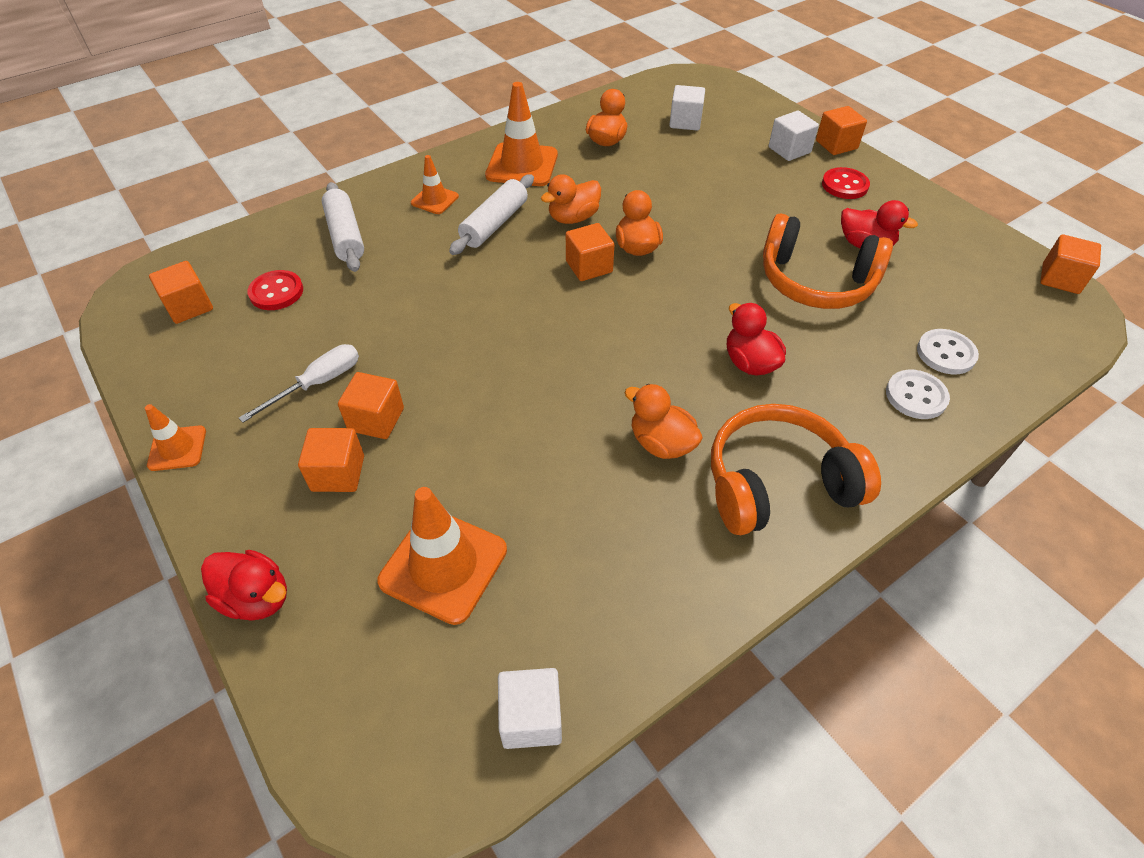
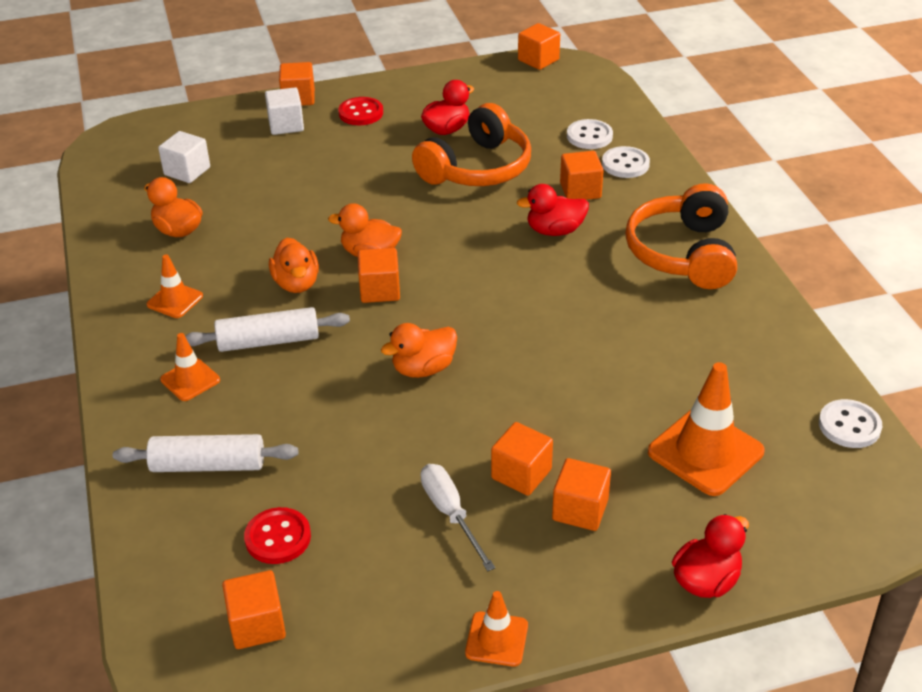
camera: 70 degrees left, 10 degrees down
(495, 224) = (268, 341): white rolling pin -> white rolling pin turned 60 degrees counterclockwise
(522, 165) = (175, 300): orange traffic cone -> orange traffic cone, size x0.55
(531, 717) = (849, 426): white cube -> white button
(661, 443) = (622, 301): orange duck -> orange duck (423, 368)
(835, 368) = (580, 190): none -> orange cube

